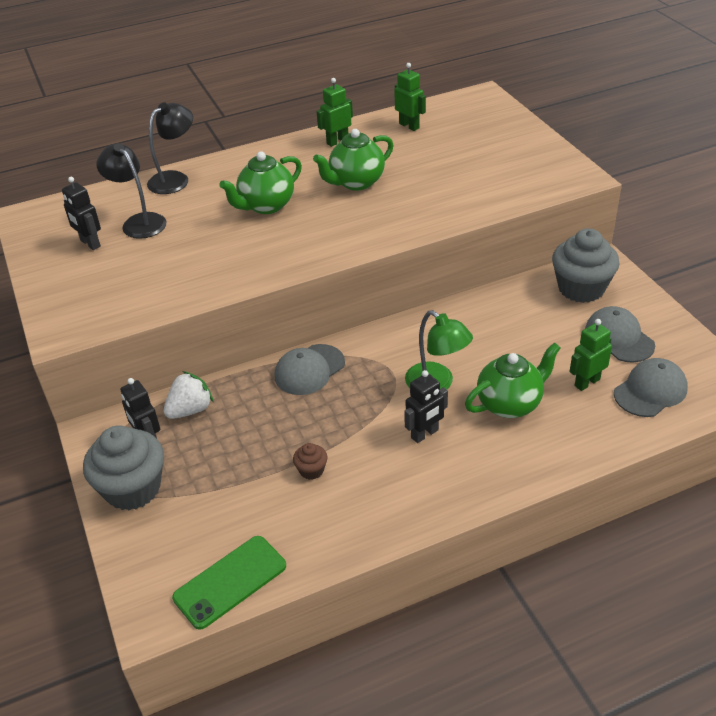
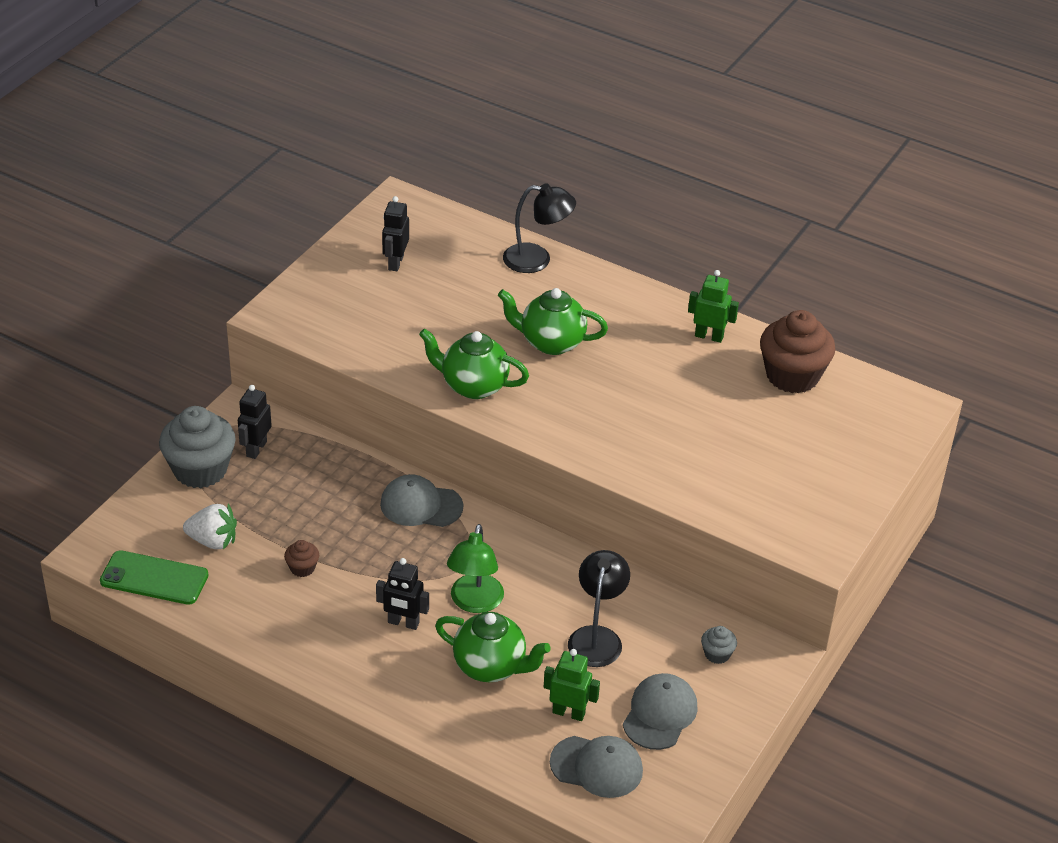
camera: 50 degrees right, 0 degrees up
(139, 222) = (452, 274): black lamp -> black lamp (597, 637)
(190, 410) = (310, 455): white strawberry -> white strawberry (213, 541)
(356, 182) = (647, 385): green teapot -> green teapot (473, 386)
(409, 126) = (792, 376): green robot -> brown cupcake
(581, 288) = (717, 654): grey cupcake -> grey cupcake, size x0.44

